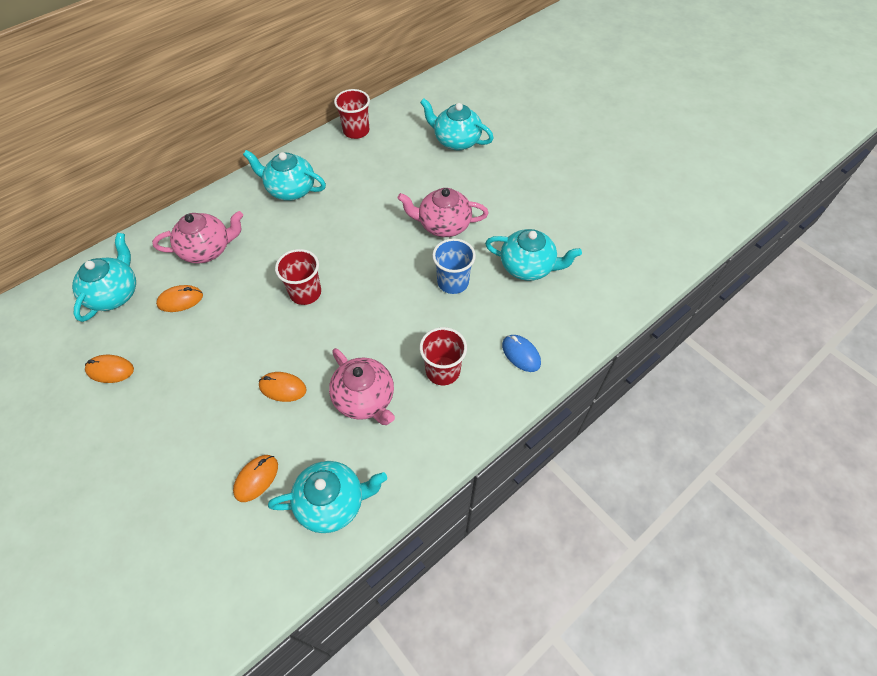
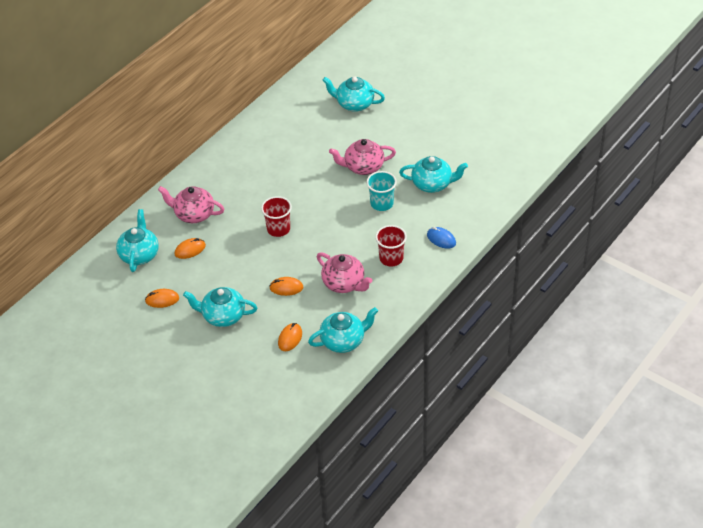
camera: 10 degrees left, 10 degrees down
(207, 249) = (193, 214): pink teapot -> pink teapot turned 135 degrees counterclockwise
(290, 189) = (238, 162): turquoise teapot -> turquoise teapot (222, 316)
(356, 131) = (272, 110): red cup -> none
(453, 282) = (382, 203): blue cup -> turquoise cup

